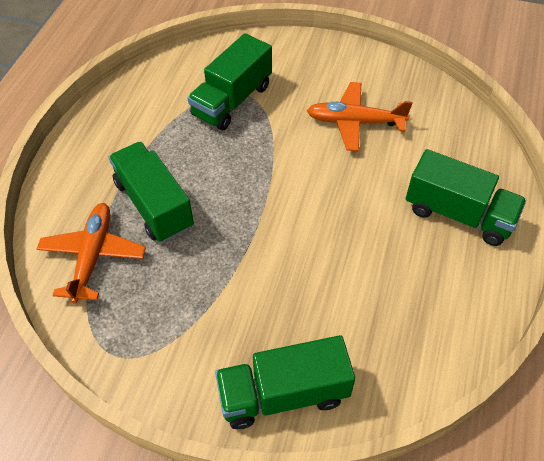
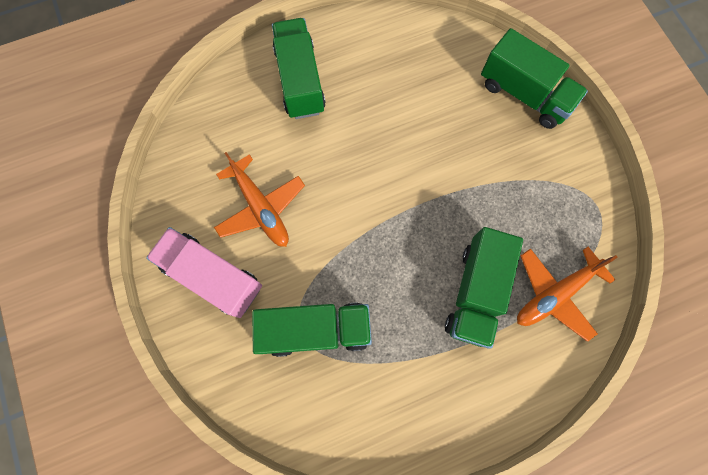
camera: 130 degrees left, 20 degrees up
(326, 71) = (213, 276): none -> pink truck

